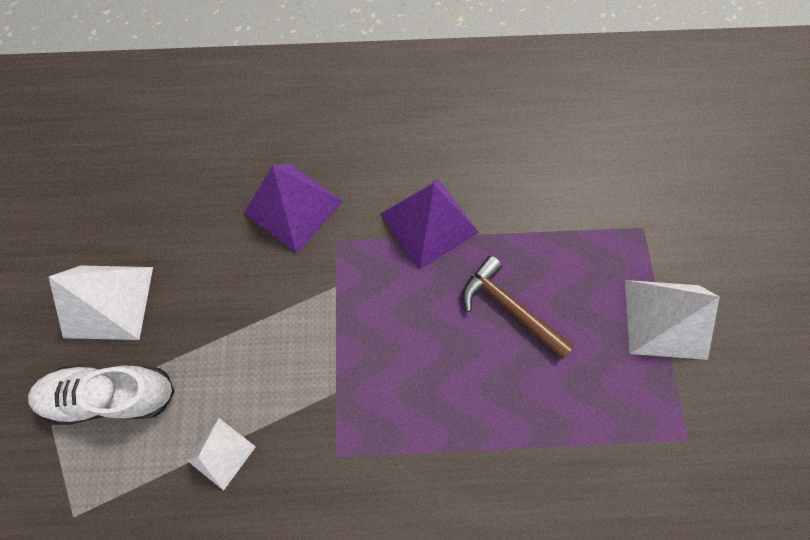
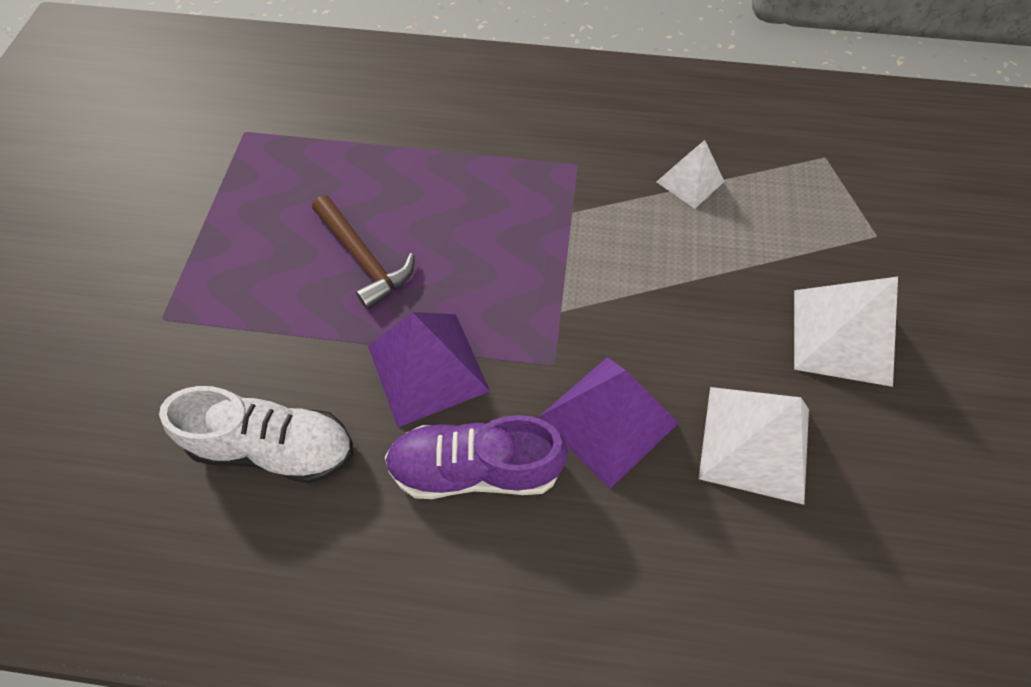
camera: 170 degrees left, 10 degrees down
(113, 395) = (811, 243): white shoe -> white shoe (275, 447)
(380, 162) = (475, 468): none -> purple shoe
(665, 318) = (200, 224): white pyramid -> white pyramid (755, 443)

